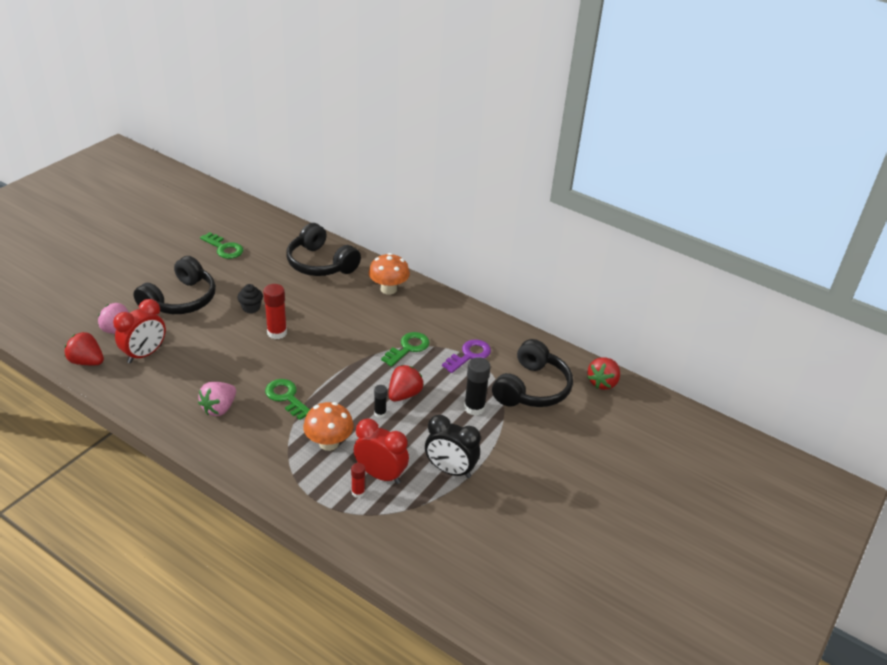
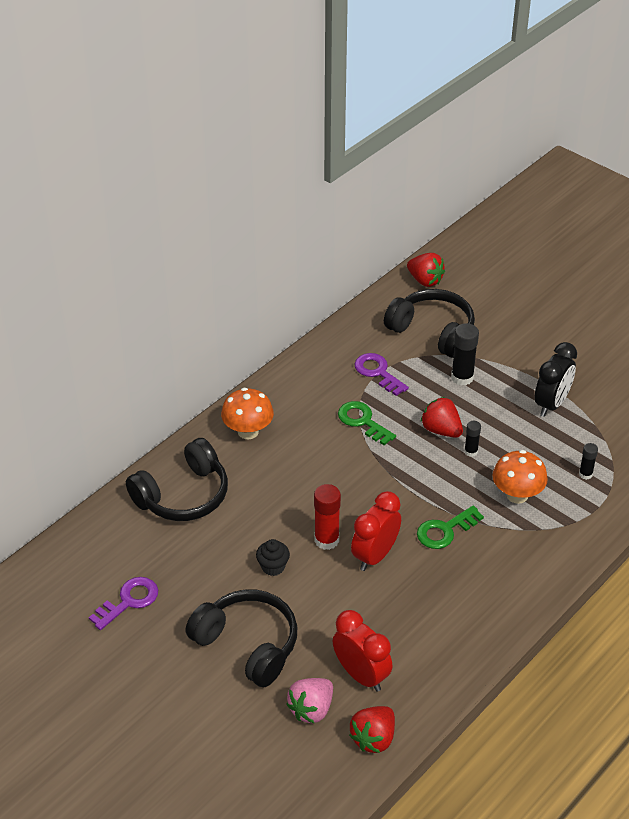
camera: 80 degrees left, 5 degrees up
(219, 408) = (463, 592): pink strawberry -> none
(224, 248) = (129, 601): green key -> purple key
(358, 492) = (585, 474): red glue stick -> black glue stick
(380, 475) = (560, 456): red clock -> red clock (375, 555)

